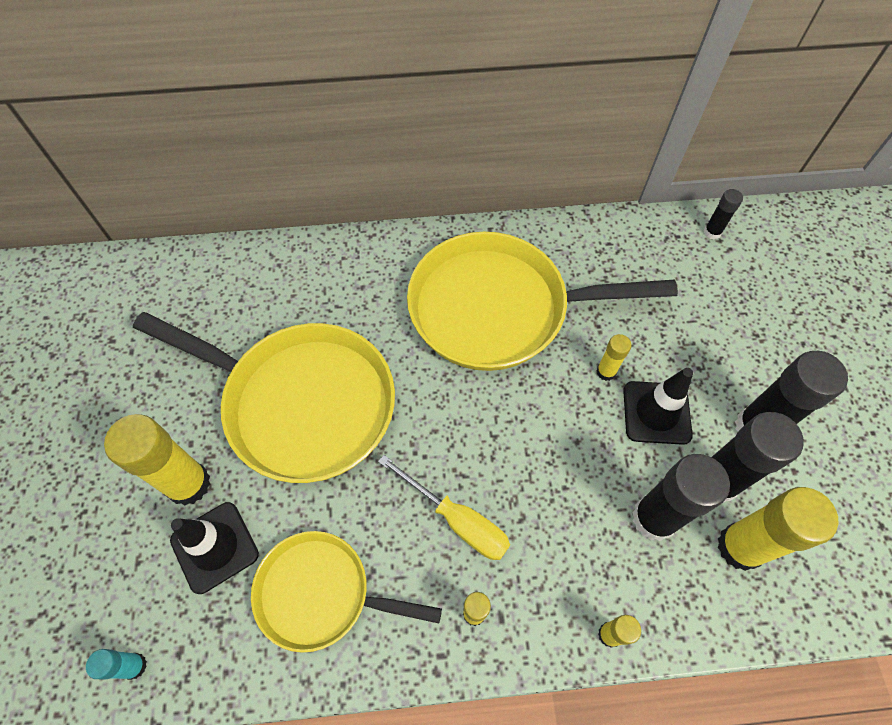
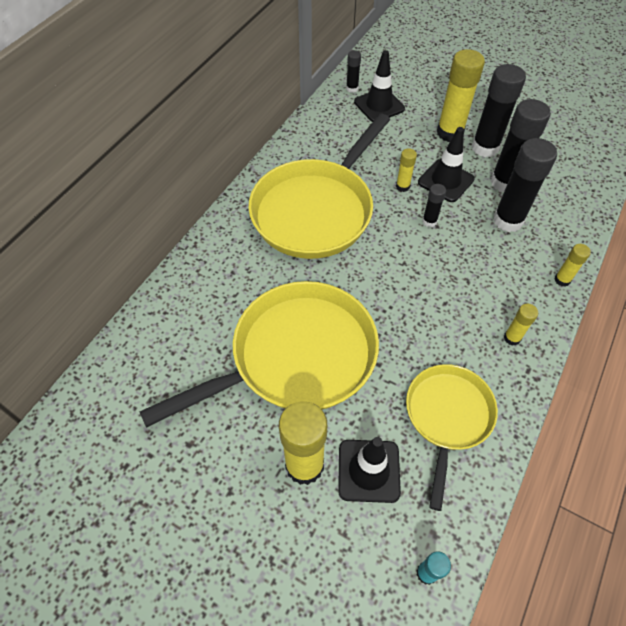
camera: 55 degrees left, 5 degrees down
(321, 593) = (447, 417): yellow pan -> yellow pan turned 150 degrees clockwise
(457, 520) = (446, 313): yellow screwdriver -> none
(577, 429) = (429, 221): none -> black glue stick
(712, 274) = (379, 105): none -> black traffic cone
(740, 547) = (547, 196): yellow glue stick -> yellow glue stick (449, 133)

